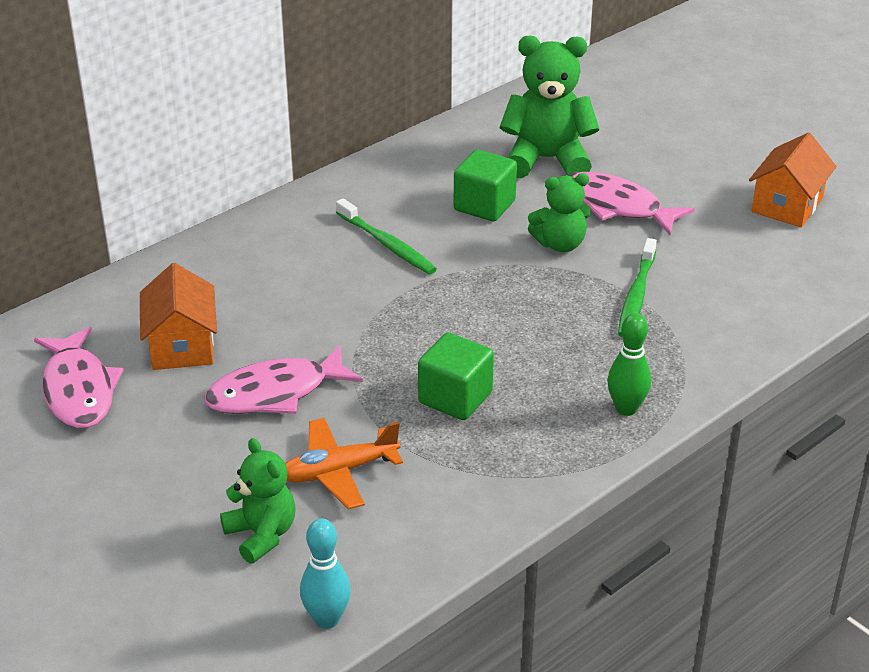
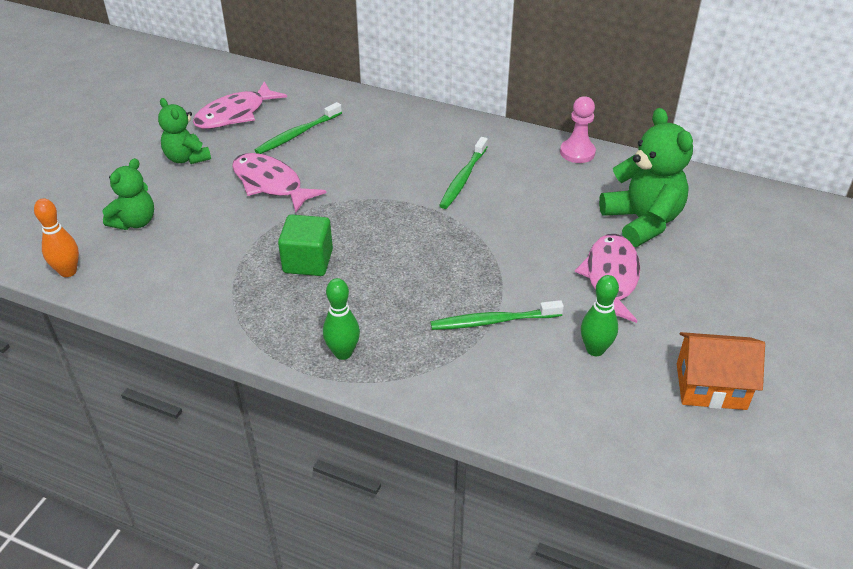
camera: 65 degrees right, 5 degrees up
(182, 345) = (297, 134): orange house -> green toothbrush
(327, 619) = (68, 271): turquoise bowling pin -> orange bowling pin
(338, 471) = (206, 233): orange plane -> none
(403, 157) = (577, 152): none -> pink pawn
(484, 205) = (549, 208): green cube -> none
(560, 244) = (531, 260): green teddy bear -> green teddy bear (187, 158)
(710, 249) = (595, 349): none -> green bowling pin

